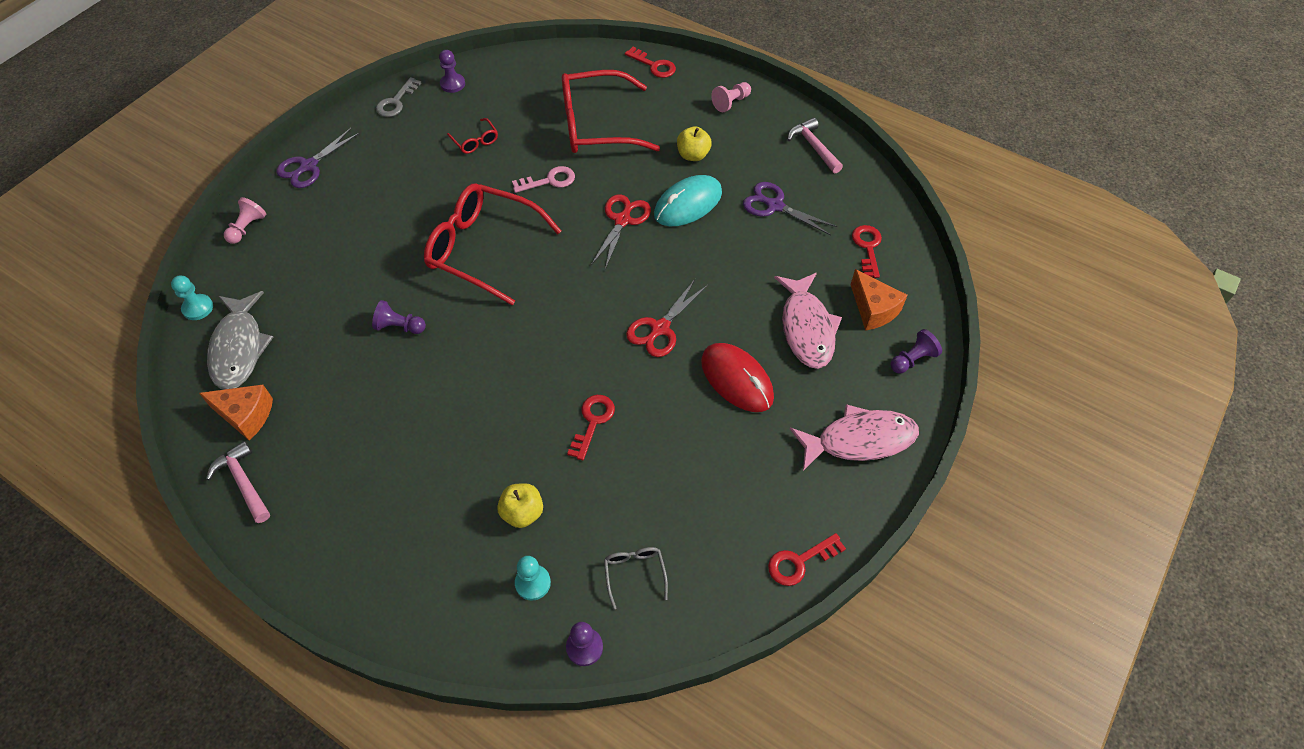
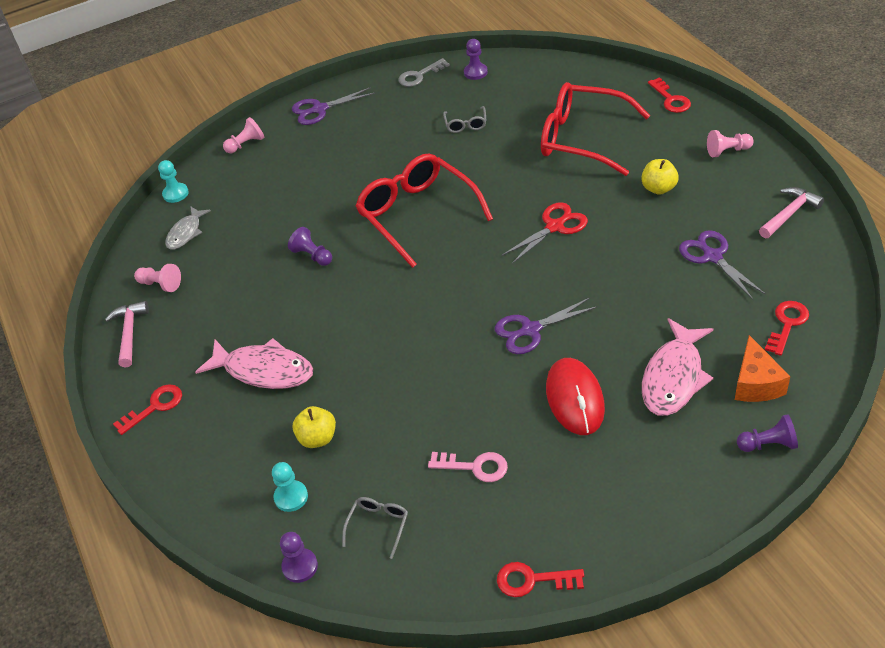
camera: 35 degrees right, 10 degrees down
(239, 348) = (186, 233): grey fish -> grey fish, size x0.60
(246, 415) = (160, 284): orange cheese -> pink pawn
(475, 141) = (465, 124): red glasses -> grey glasses
(549, 181) = (509, 174): pink key -> pink key (475, 467)
(593, 422) = (421, 387): red key -> red key (155, 407)
(660, 328) = (531, 330): red scissors -> purple scissors
(688, 204) = (626, 230): turquoise mouse -> none
(813, 147) = (789, 214): pink hammer -> pink hammer turned 45 degrees clockwise
(859, 440) = (662, 497): pink fish -> pink fish (264, 370)

